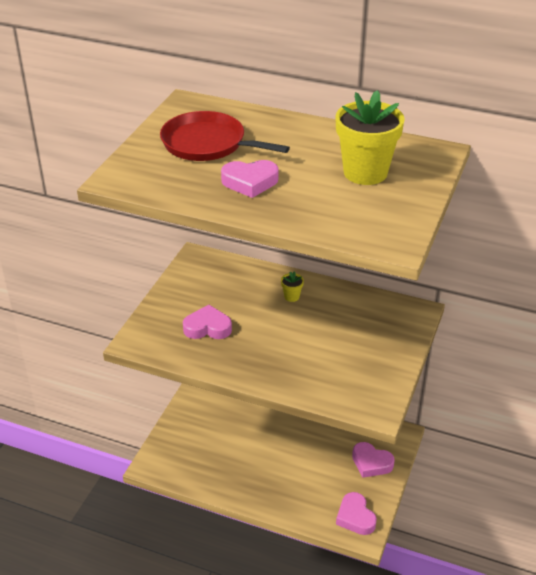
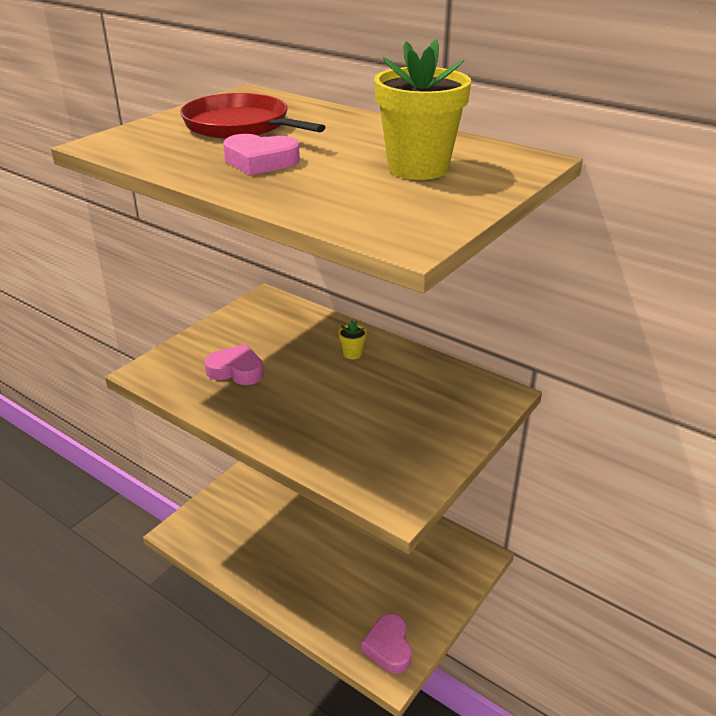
camera: 15 degrees right, 5 degrees down
(371, 463) = (432, 583): pink heart -> none

